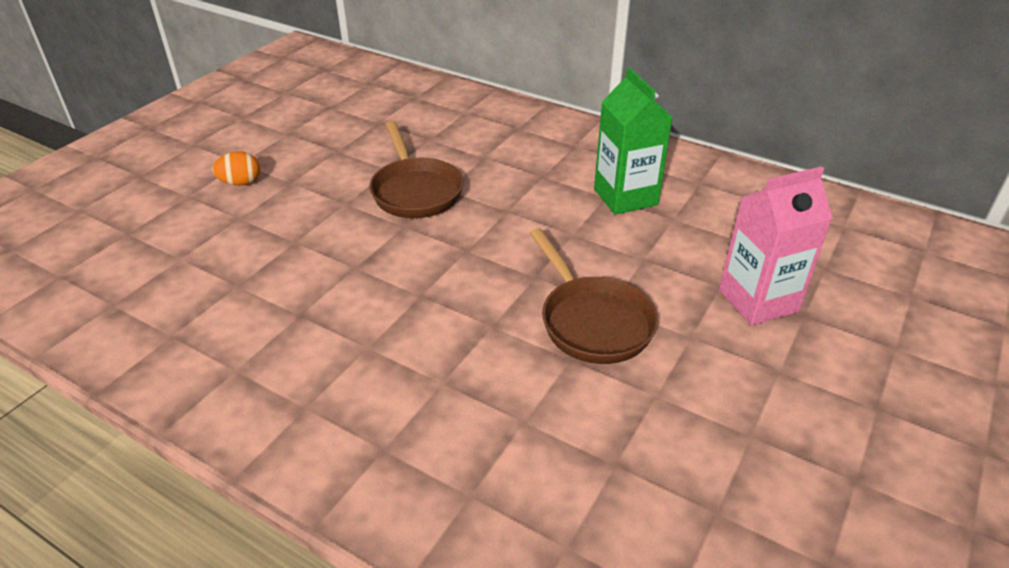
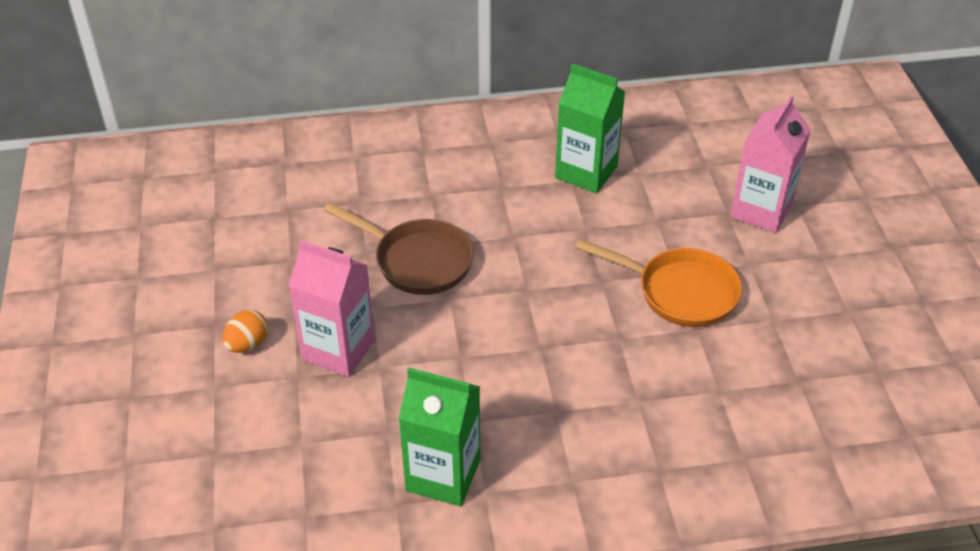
camera: 40 degrees left, 5 degrees up
(226, 337) = (443, 475): none -> green carton
(285, 216) = (338, 350): none -> pink carton
(592, 321) = (679, 292): brown pan -> orange pan

